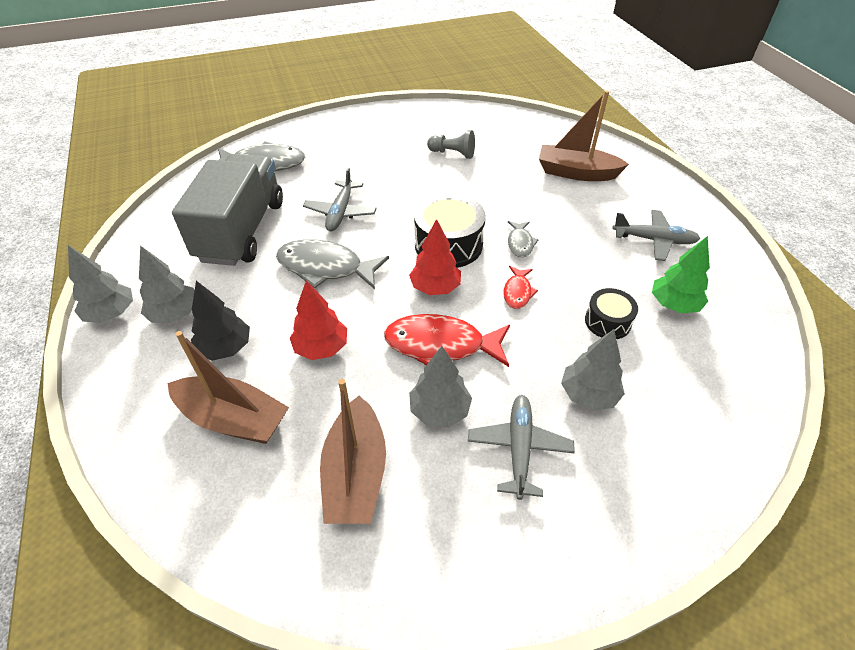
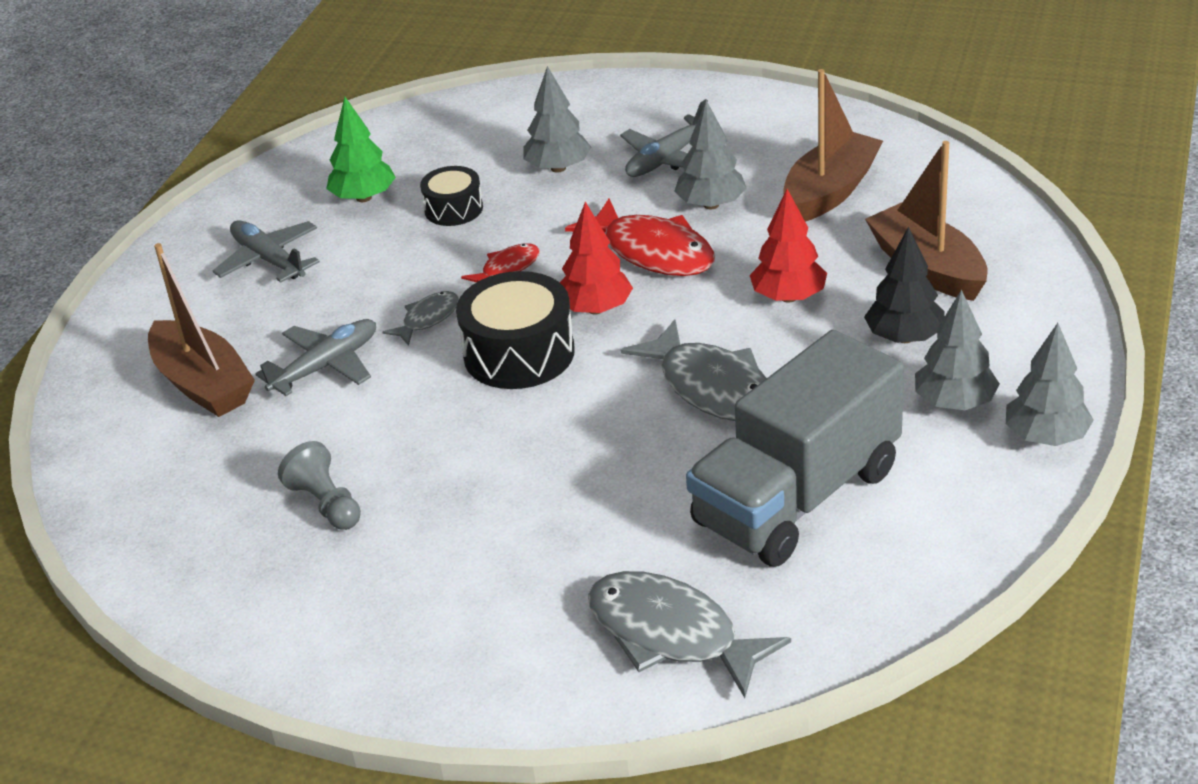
camera: 140 degrees left, 10 degrees down
(340, 212) = (619, 466): grey plane -> grey plane (326, 366)

